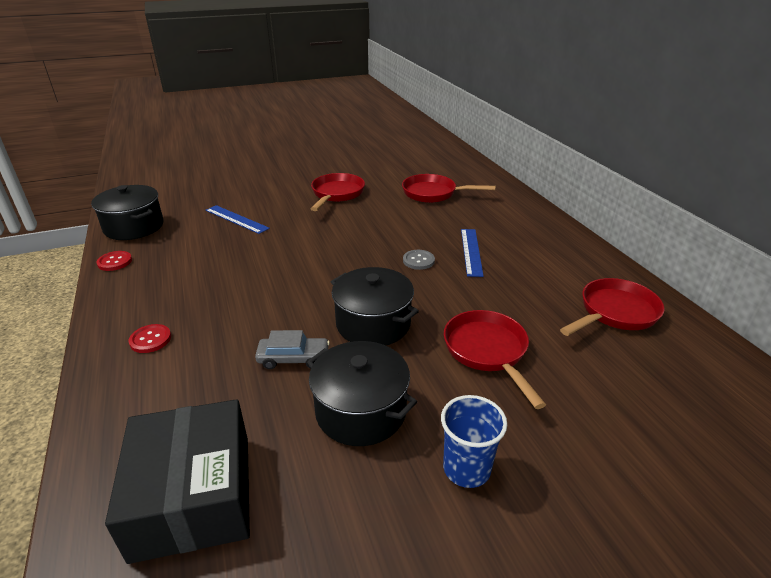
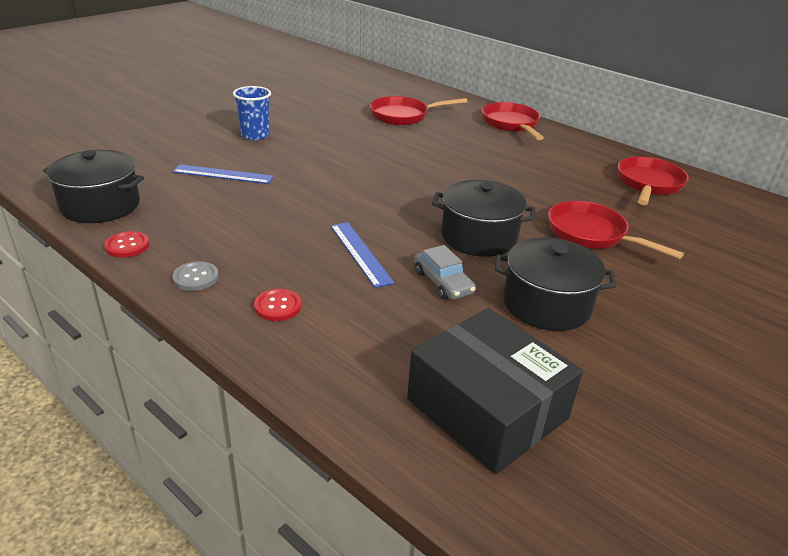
camera: 30 degrees left, 0 degrees up
(293, 358) = (443, 282): grey car -> grey car turned 90 degrees clockwise
(336, 194) = (306, 131): red pan -> red pan (511, 124)
(418, 260) = (458, 177): grey button -> grey button (196, 277)
(466, 468) = (664, 317): blue cup -> blue cup (255, 135)
(471, 251) = (494, 160): blue ruler -> blue ruler (360, 253)

